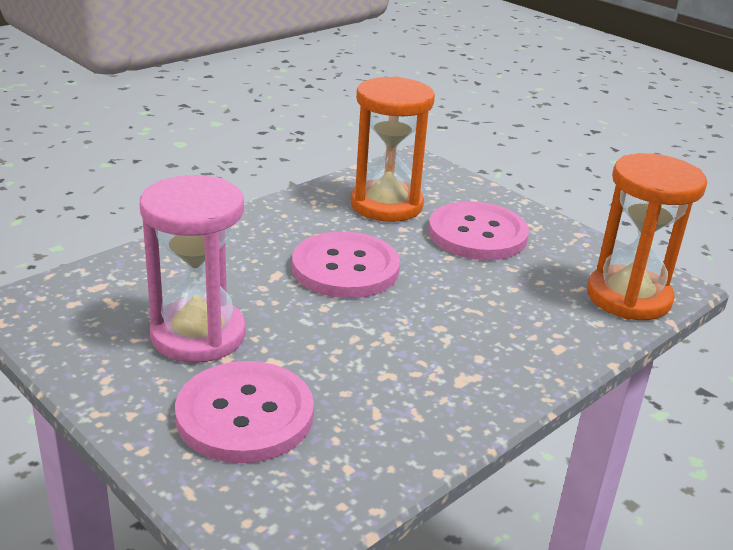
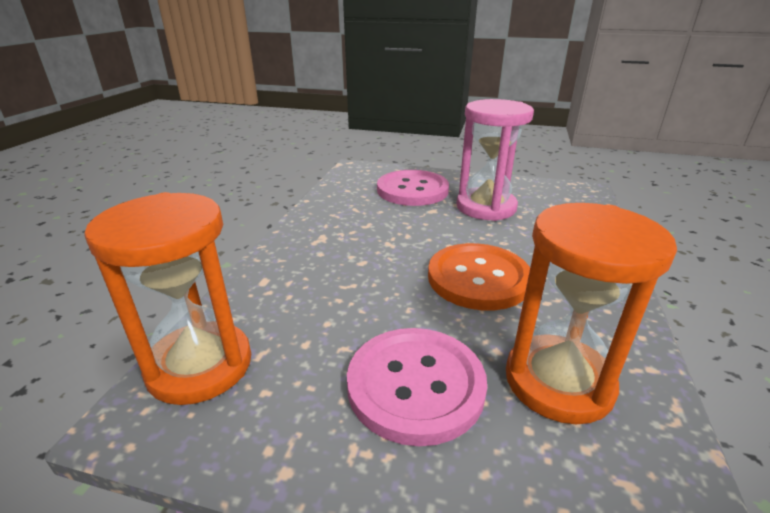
camera: 150 degrees right, 0 degrees up
(345, 268) = (478, 278): pink button -> orange button

